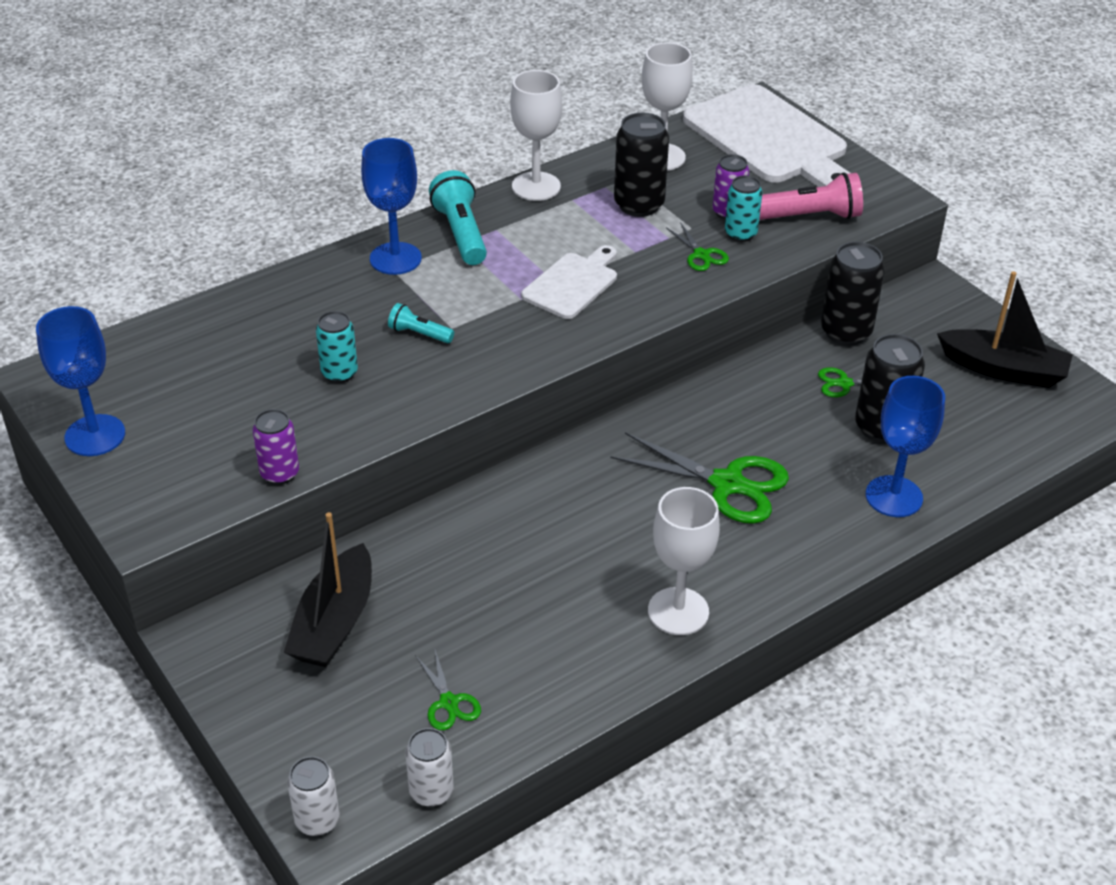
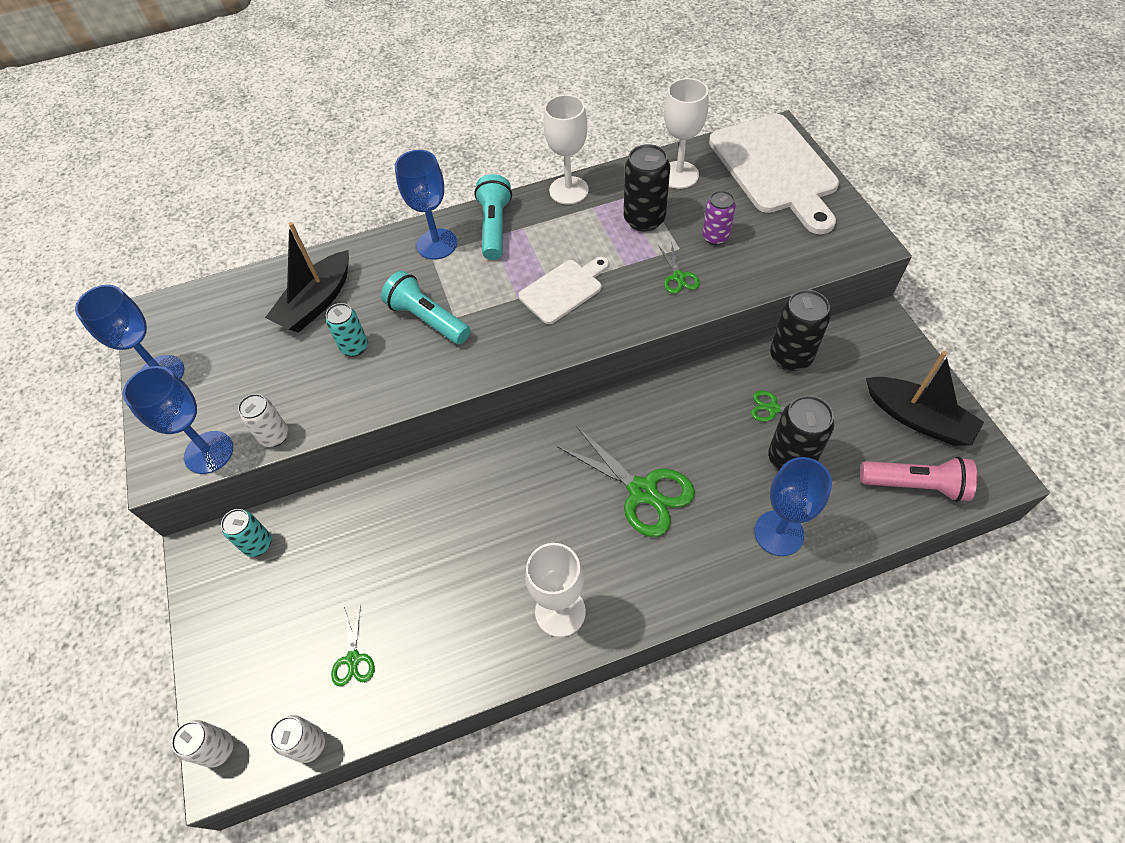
camera: 20 degrees right, 15 degrees up
(201, 502) = (209, 452): none -> blue goblet
(280, 473) = (274, 436): purple can -> white can
(334, 622) = (298, 561): black boat -> black boat (317, 302)
(419, 334) = (427, 319): turquoise flashlight -> turquoise flashlight, size x1.79
(740, 234) = (718, 261): turquoise can -> turquoise can (258, 544)
(810, 216) = (784, 251): pink flashlight -> pink flashlight (915, 485)

